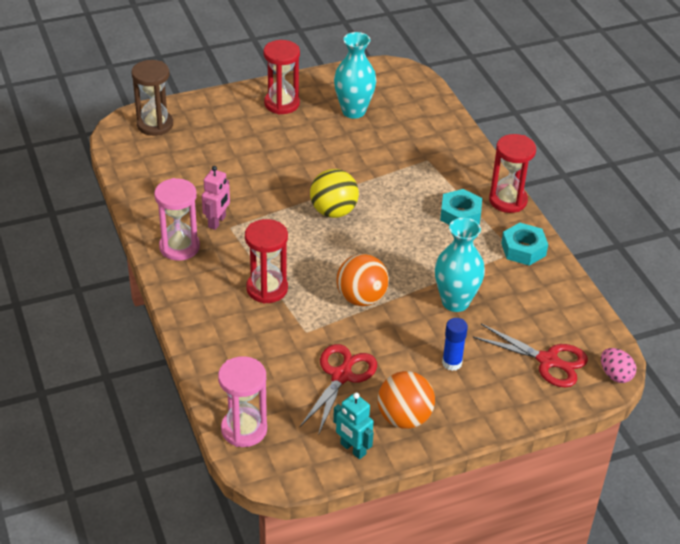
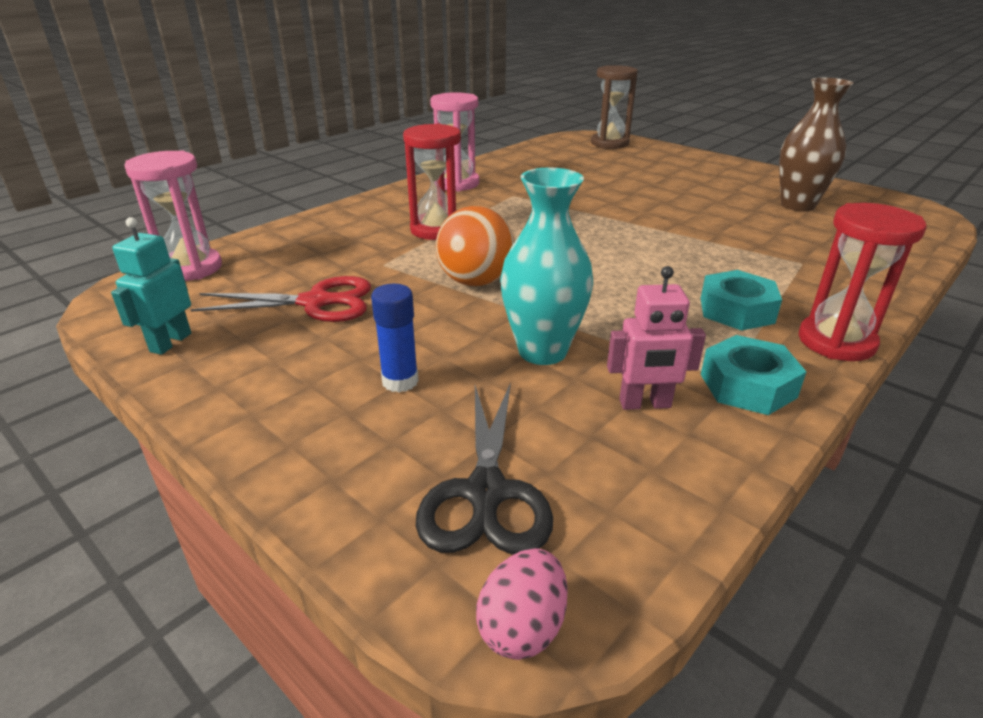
camera: 65 degrees right, 10 degrees down
(217, 222) = (513, 189): pink robot -> pink robot (645, 404)
(282, 104) = (736, 175): red hourglass -> none
(333, 211) = (610, 233): yellow ball -> none
(353, 111) = (797, 205): turquoise vase -> brown vase
(404, 418) = (250, 368): orange ball -> none
(548, 361) = (486, 493): red scissors -> black scissors

